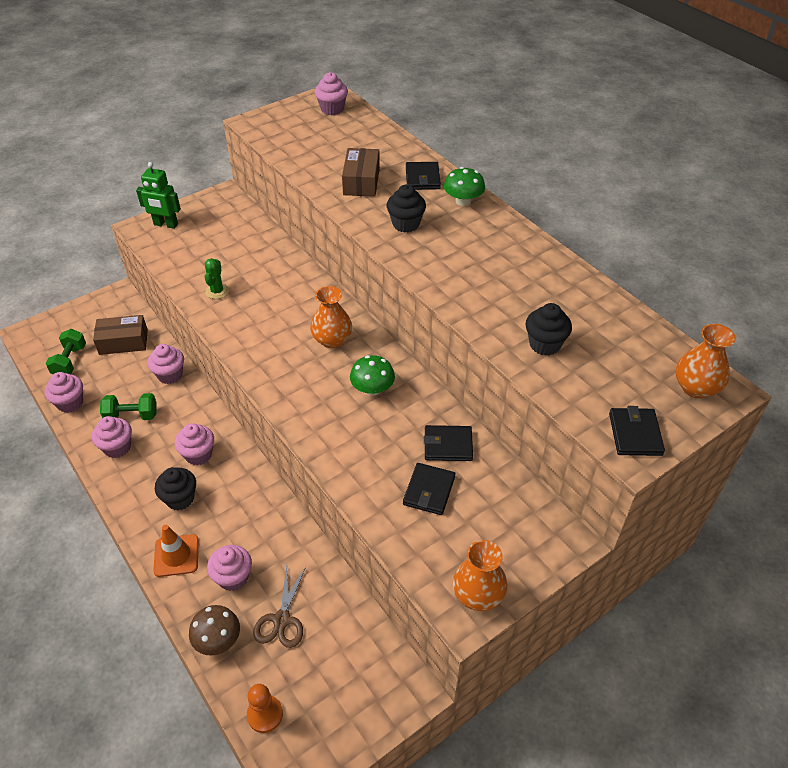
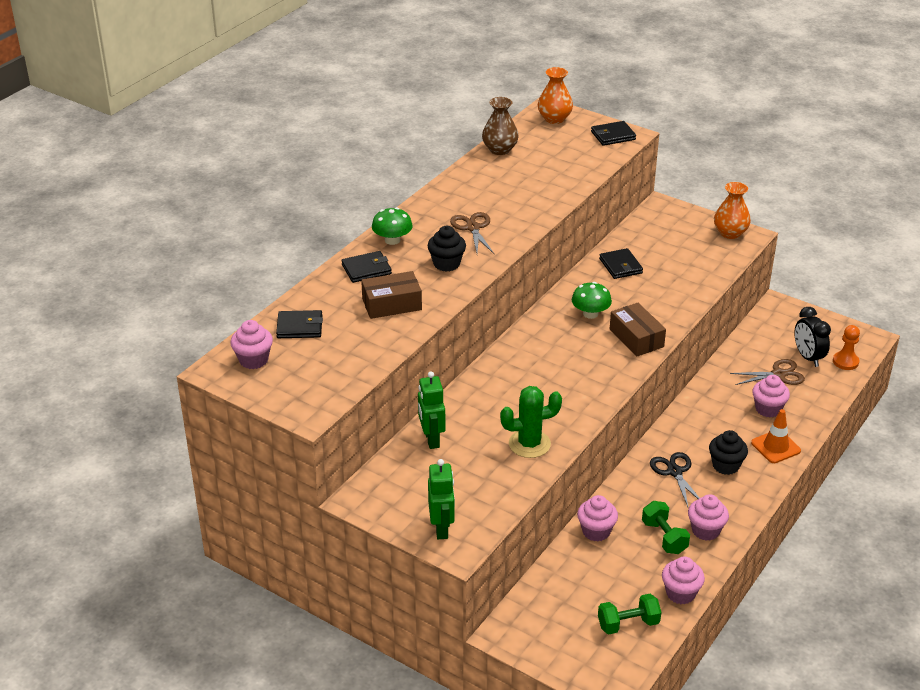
camera: 110 degrees left, 10 degrees down
(123, 342) = (573, 591): brown box -> brown box (636, 338)
(198, 454) = (674, 472): pink cupcake -> black scissors
(217, 291) = (529, 444): green cactus -> green cactus, size x1.59
(217, 639) = (818, 400): brown mushroom -> none
(261, 241) = (431, 439): none -> green robot
(295, 671) = (808, 357): none -> black clock
(332, 340) = (548, 350): orange vase -> none
(429, 491) = (667, 266): black wallet -> black wallet (299, 327)
(460, 254) = (473, 228): none -> brown scissors
(544, 344) = (554, 176): black cupcake -> none
(622, 315) = (499, 149): none -> brown vase

